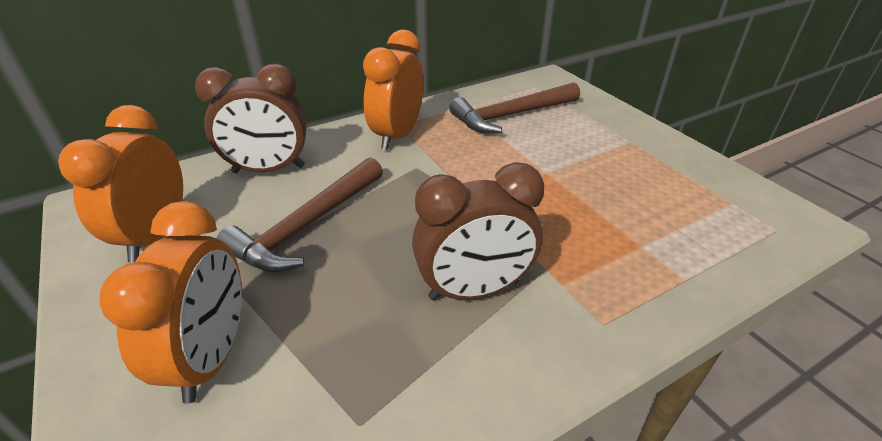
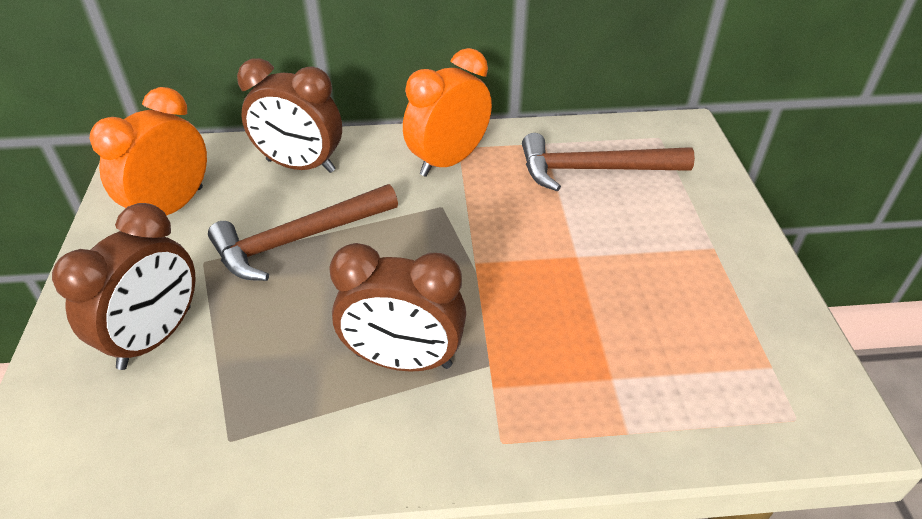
camera: 25 degrees right, 5 degrees up
(212, 357) = (156, 337): orange clock -> brown clock

